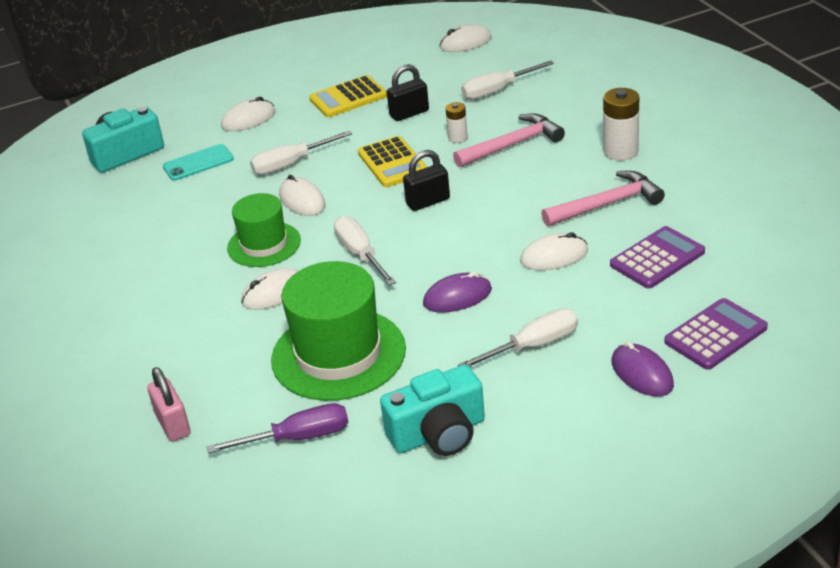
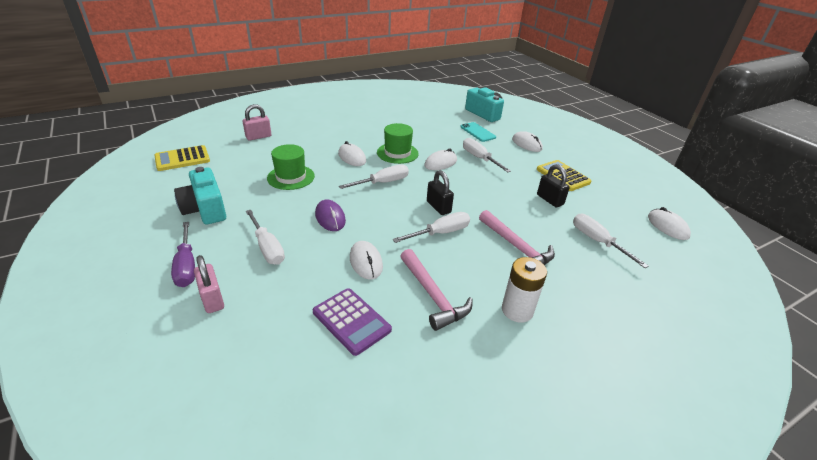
camera: 80 degrees right, 0 degrees up
(298, 438) = (229, 167): purple screwdriver -> purple screwdriver (186, 266)
(338, 354) = (291, 177): green hat -> green hat, size x0.61
(392, 163) = (484, 193): yellow calculator -> yellow calculator (182, 159)
(457, 138) = (521, 220): white battery -> none
(488, 199) = (440, 233): none -> white screwdriver
(642, 373) = (212, 299): purple mouse -> pink padlock
(715, 335) = (237, 349): purple calculator -> none

